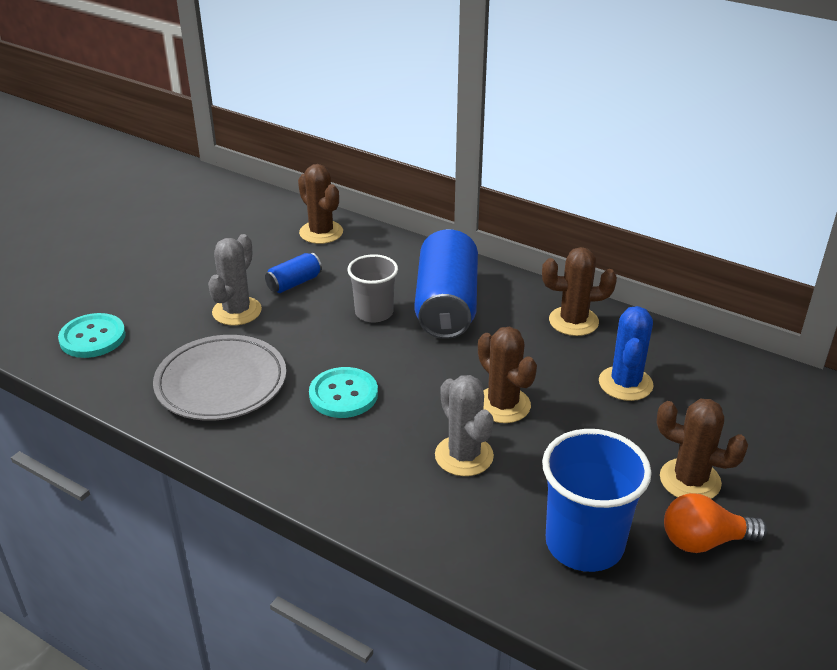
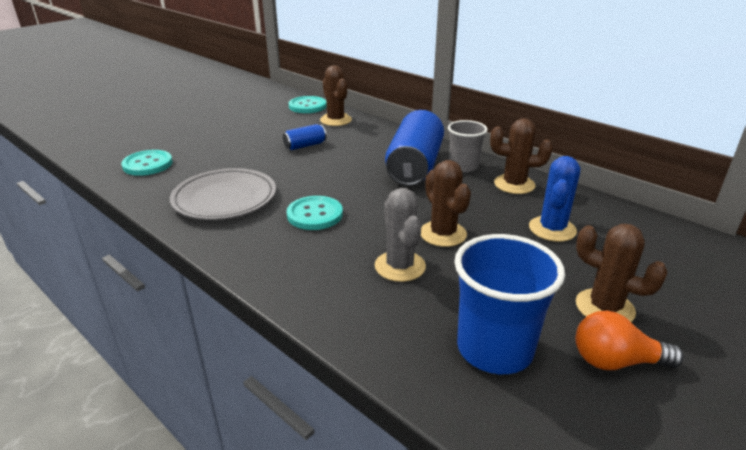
camera: 10 degrees right, 5 degrees down
(237, 311) = (256, 158): grey cactus -> none
(273, 209) = (307, 106): none -> turquoise button
(374, 313) = (357, 167): grey cup -> grey cup (463, 166)

